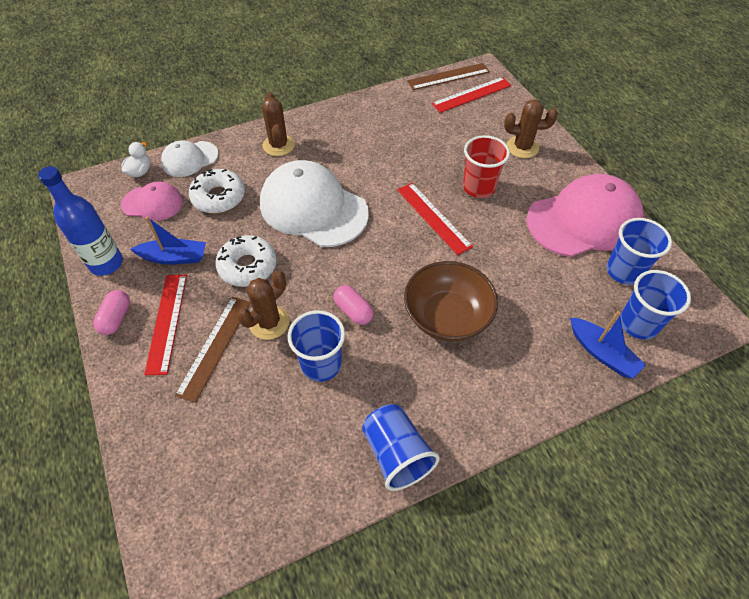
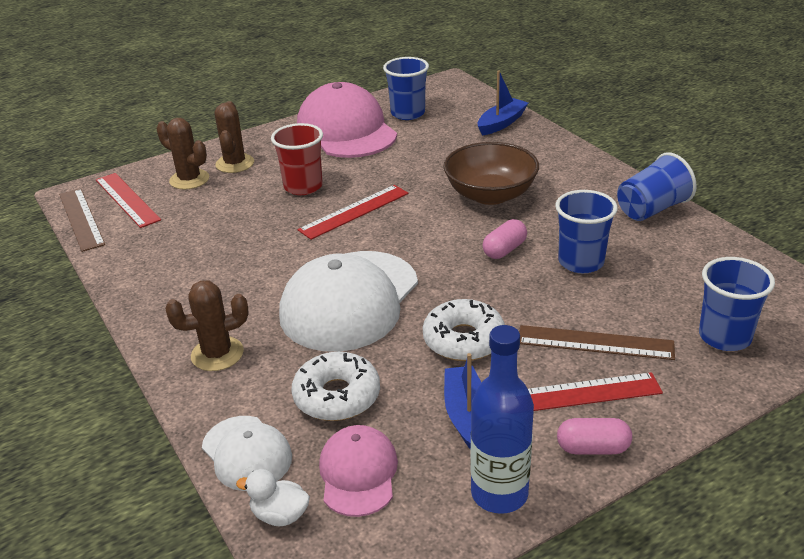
camera: 95 degrees left, 20 degrees down
(269, 322) = (543, 306): brown cactus -> brown cactus (189, 179)
(638, 324) = (465, 109): blue cup -> blue cup (724, 337)

